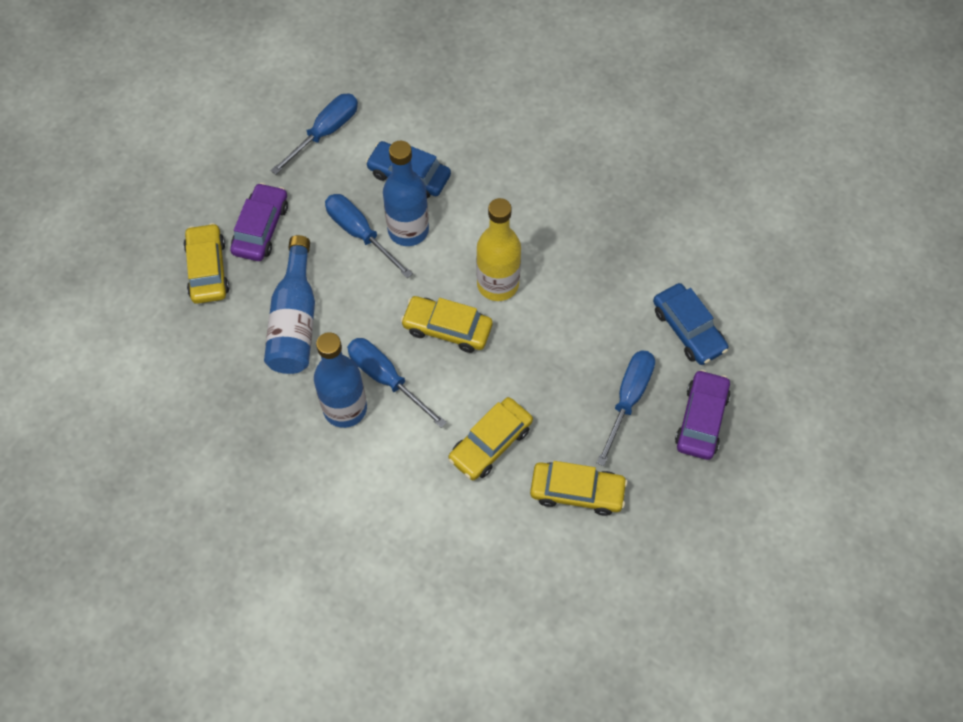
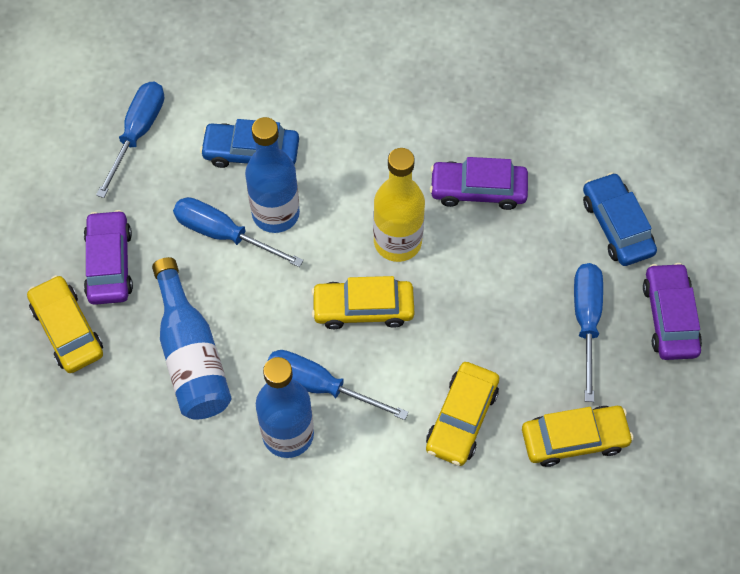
camera: 20 degrees left, 0 degrees up
(582, 263) = (478, 190): none -> purple car
(688, 329) = (617, 226): blue car -> blue car turned 150 degrees counterclockwise

